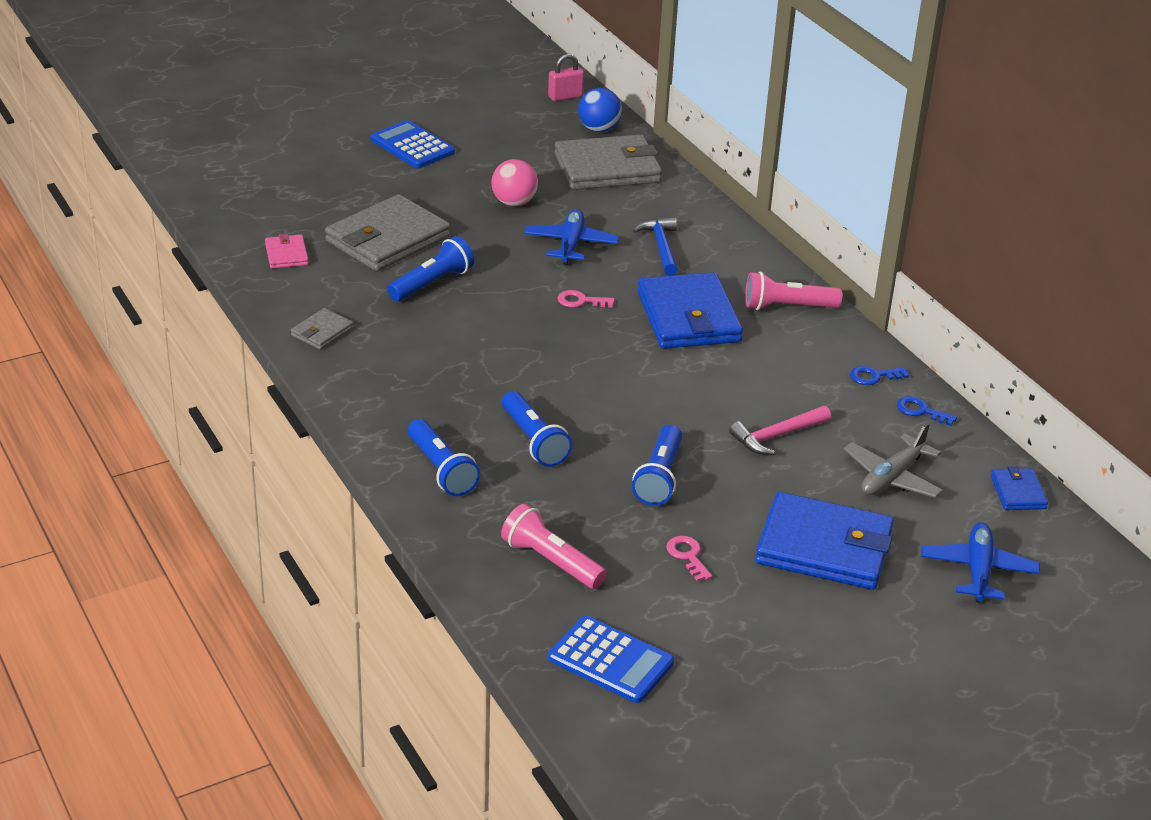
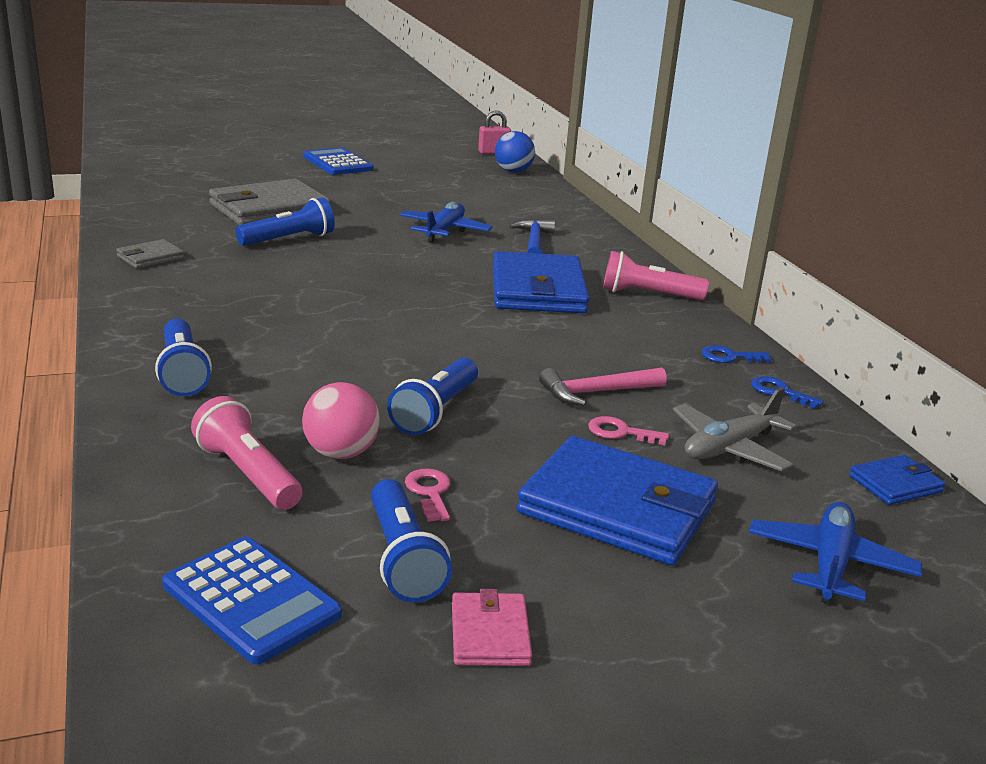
camera: 10 degrees right, 10 degrees down
(286, 254) = (165, 208): pink wallet -> pink wallet (490, 634)
(514, 202) = (407, 201): pink ball -> pink ball (341, 453)
(534, 441) = (307, 362): blue flashlight -> blue flashlight (402, 558)
(580, 301) = (430, 267): pink key -> pink key (620, 432)
(607, 168) = (508, 192): grey wallet -> none
(1018, 492) = (895, 484): blue wallet -> blue wallet turned 60 degrees clockwise

